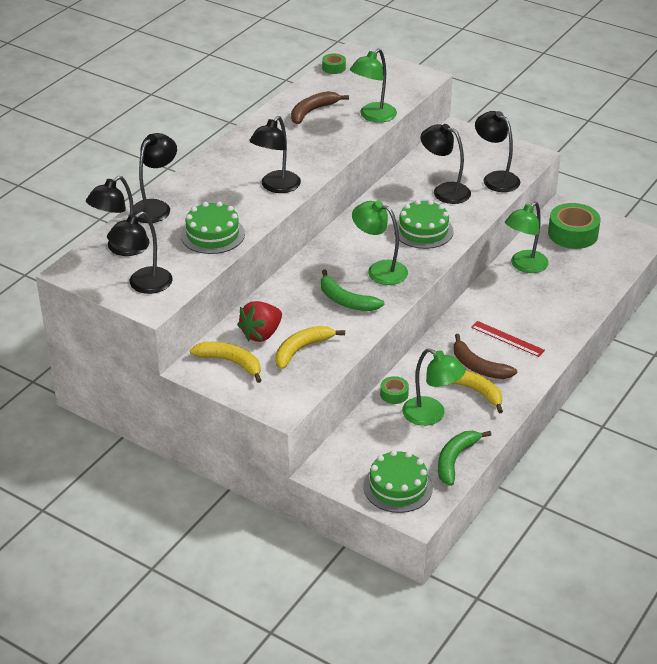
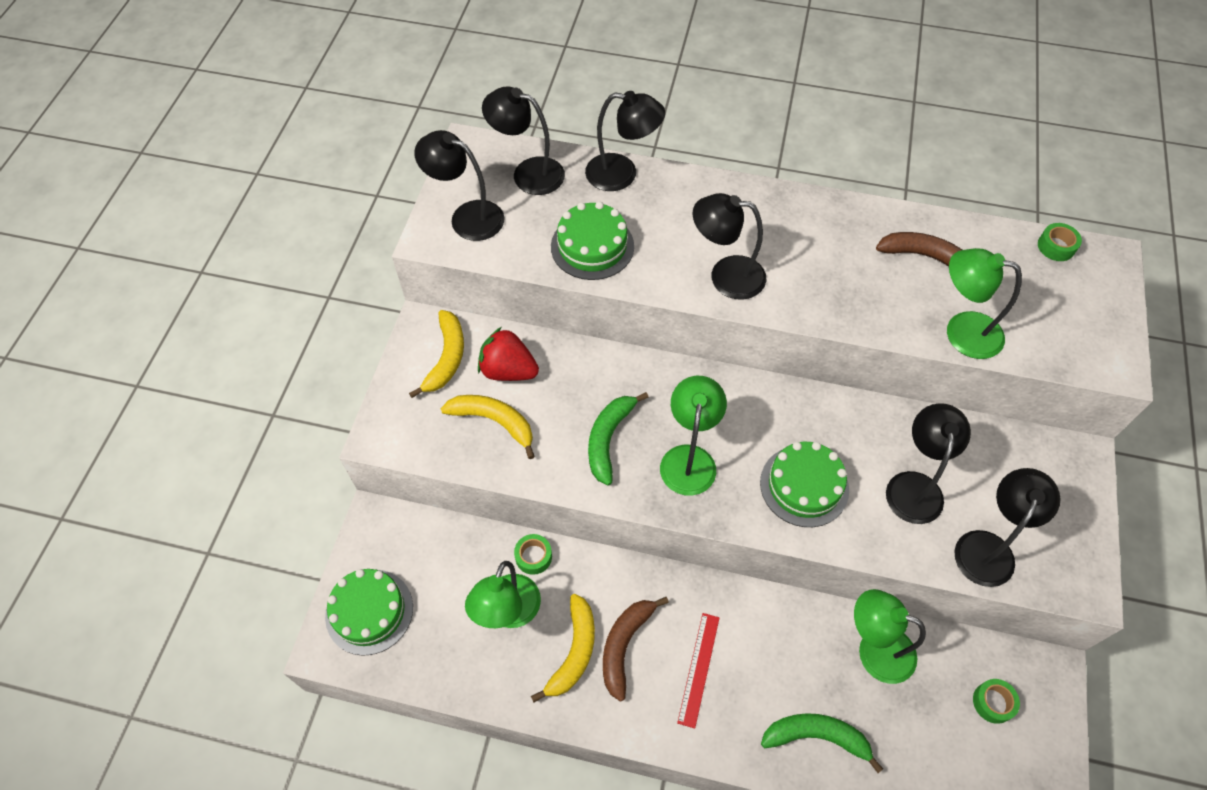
camera: 70 degrees right, 20 degrees up
(455, 459) = (435, 666): green banana -> green banana (817, 737)
(573, 234) = (993, 702): green tape -> green tape, size x0.50

